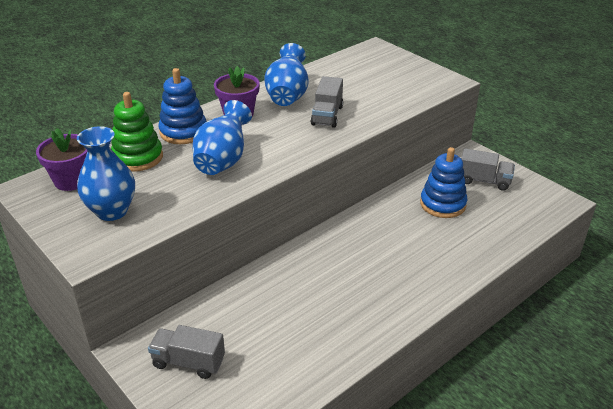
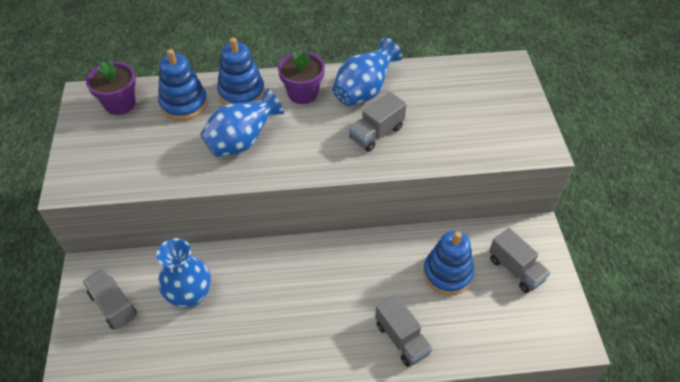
camera: 35 degrees right, 15 degrees up
(112, 211) = (119, 151): blue vase -> blue vase (190, 295)
(137, 157) = (184, 103): green stacking toy -> blue stacking toy
(455, 257) = (401, 338): none -> grey truck

